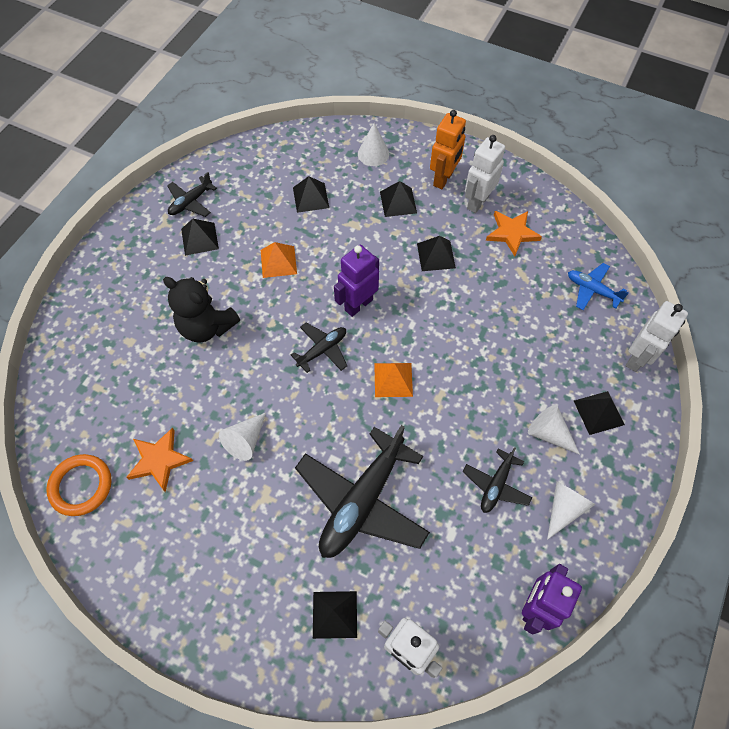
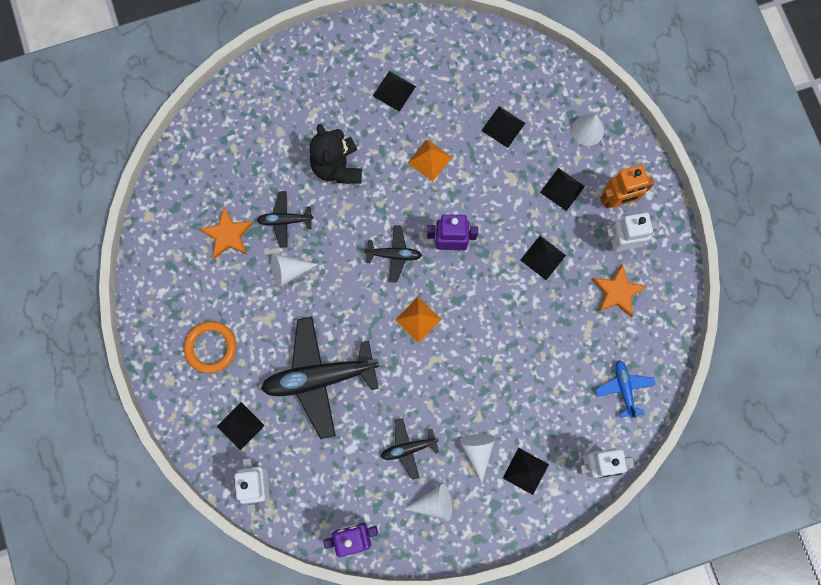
camera: 45 degrees right, 15 degrees up
(81, 486) = (171, 208): orange ring -> orange ring (211, 347)
(191, 202) = (415, 53): black plane -> black plane (285, 220)

